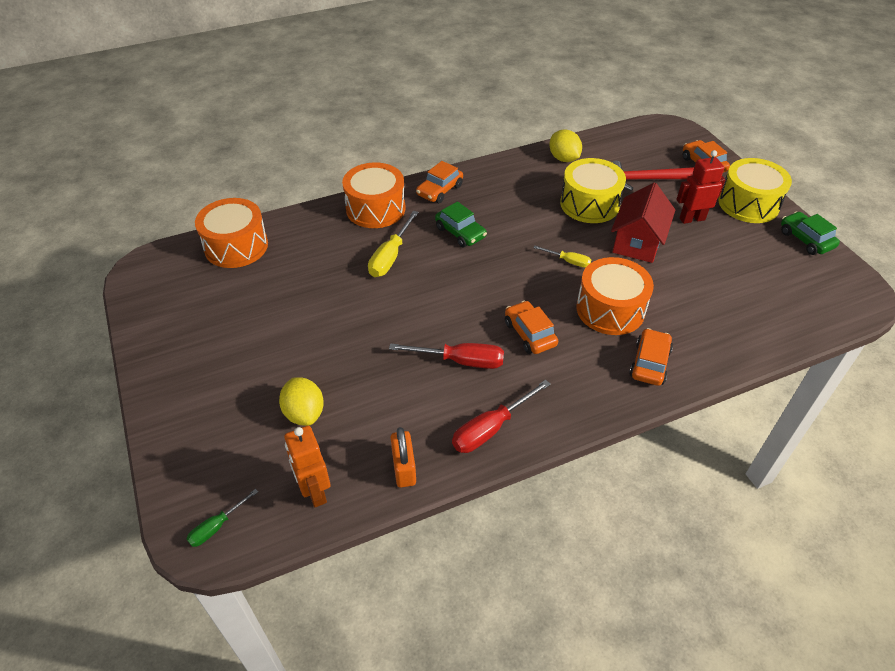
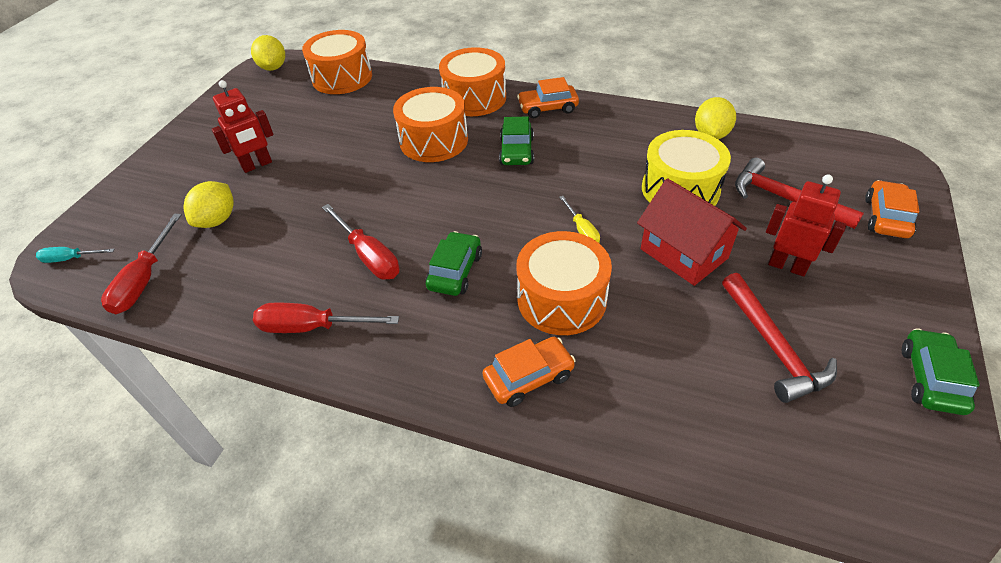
camera: 45 degrees right, 0 degrees up
(151, 270) = (273, 68): none -> yellow lemon
(217, 526) = (71, 259): green screwdriver -> turquoise screwdriver
(271, 354) = (257, 165): none -> red robot
(314, 492) = (145, 280): orange robot -> red screwdriver
(390, 256) = (434, 141): yellow screwdriver -> orange drum
(404, 468) = (214, 309): orange padlock -> none
(530, 334) = (455, 271): orange car -> green car
(637, 242) = (683, 253): red house -> red house turned 75 degrees clockwise
(733, 266) = (773, 346): none -> red hammer
(748, 204) = (894, 291): yellow drum -> none

